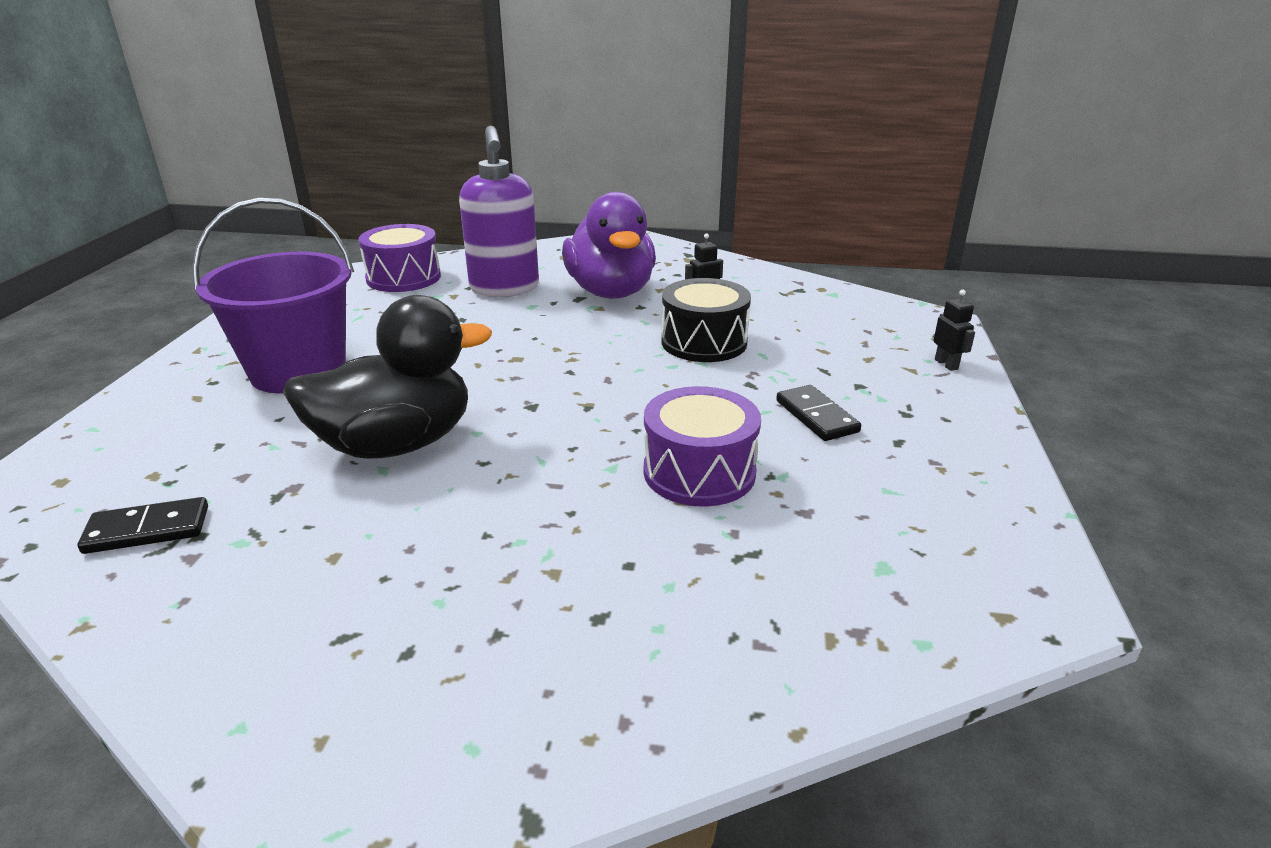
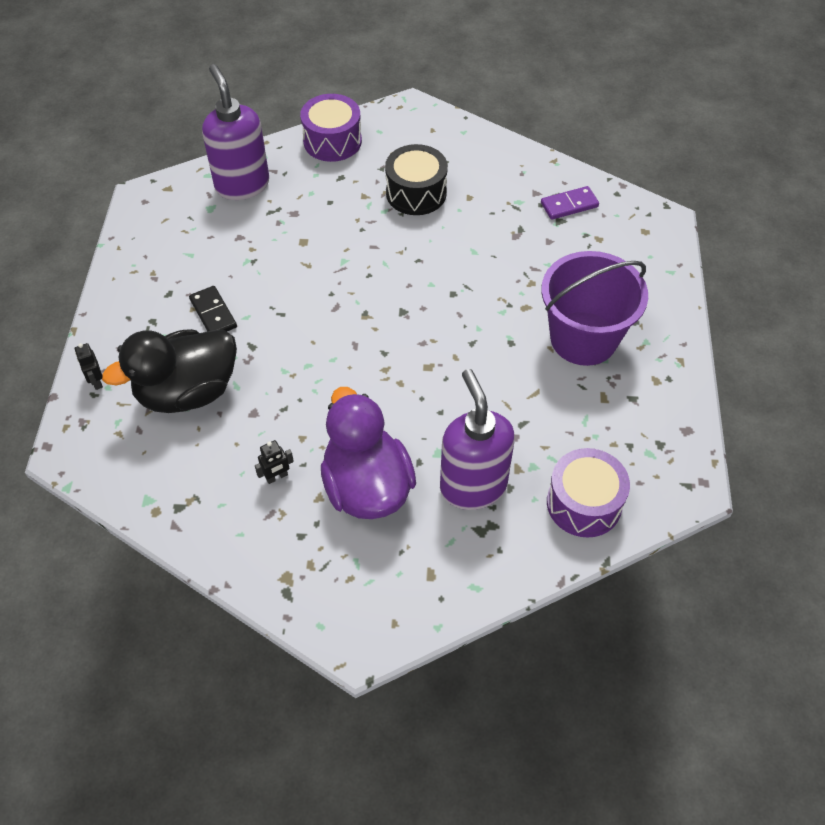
camera: 175 degrees right, 25 degrees up
(147, 530) = (569, 205): black domino -> purple domino
(396, 444) = (475, 270): black duck -> black duck (187, 392)
(699, 472) = (293, 260): purple drum -> purple drum (332, 141)
(704, 342) = (281, 400): black drum -> black drum (416, 193)
(829, 613) = (242, 185): none -> purple soap dispenser

